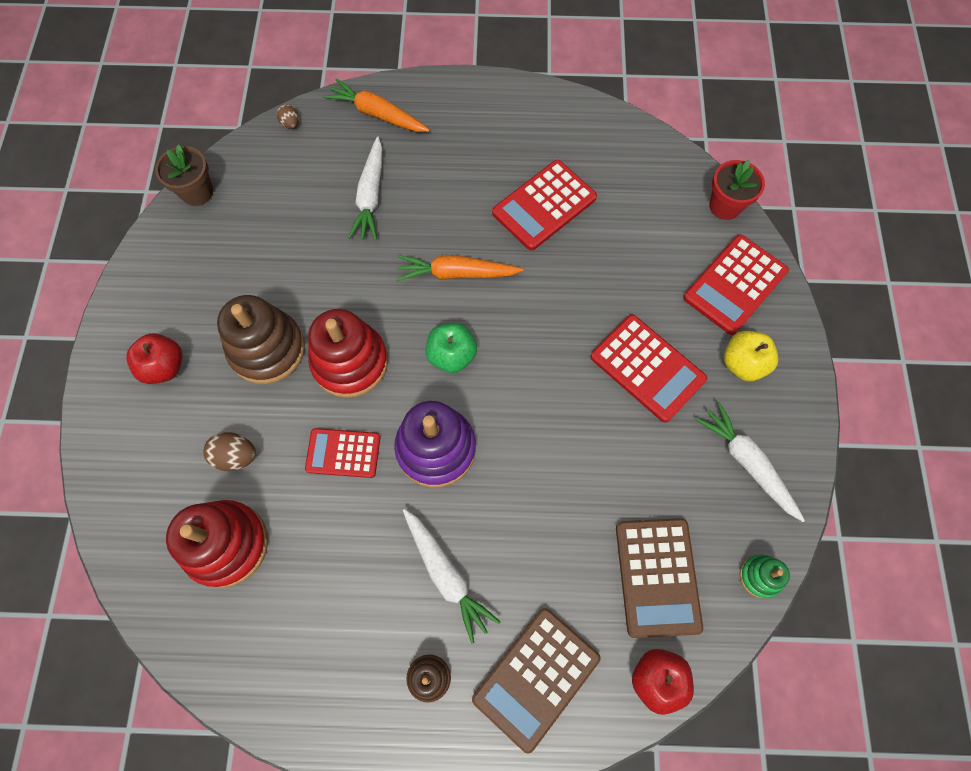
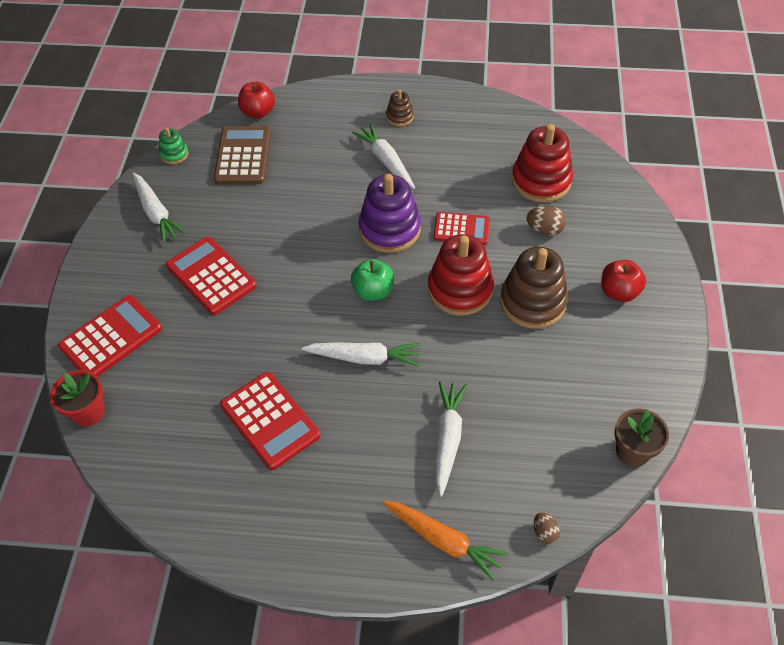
camera: 175 degrees left, 15 degrees down
(456, 273) = (364, 358): orange carrot -> white carrot
(536, 677) = (333, 115): brown calculator -> none
(544, 205) = (270, 420): red calculator -> red calculator turned 90 degrees clockwise
(742, 363) = (131, 276): yellow apple -> none

